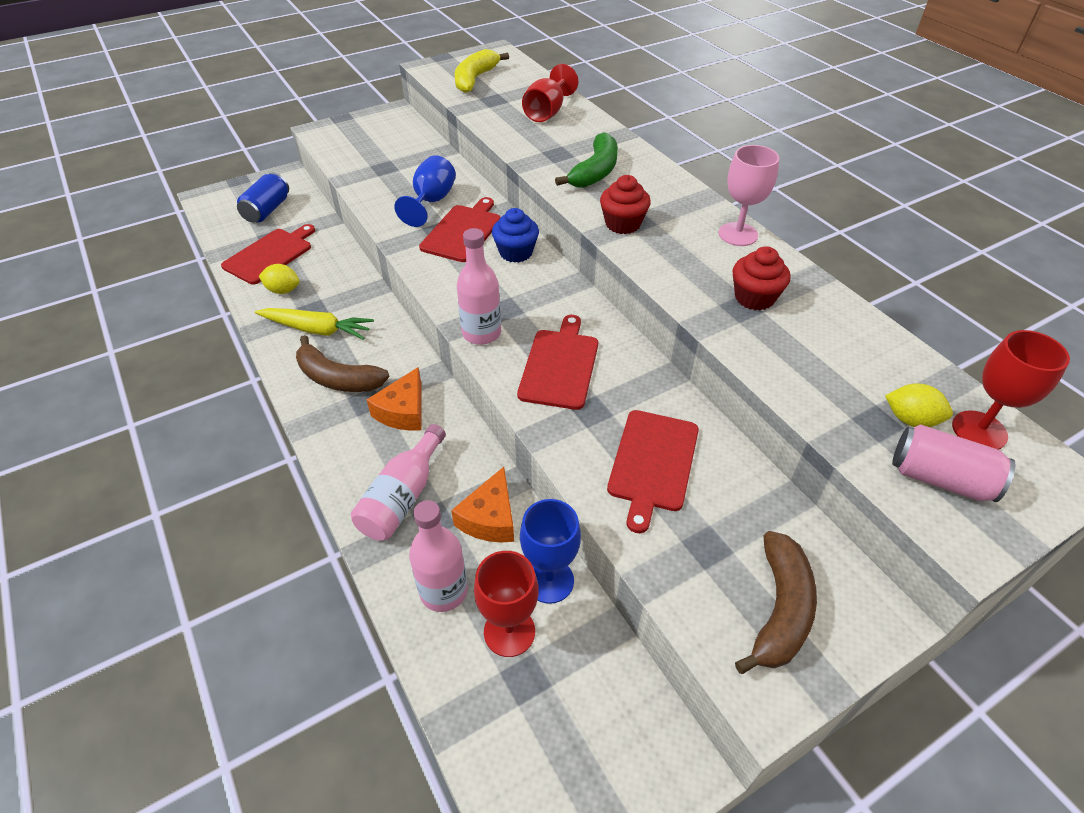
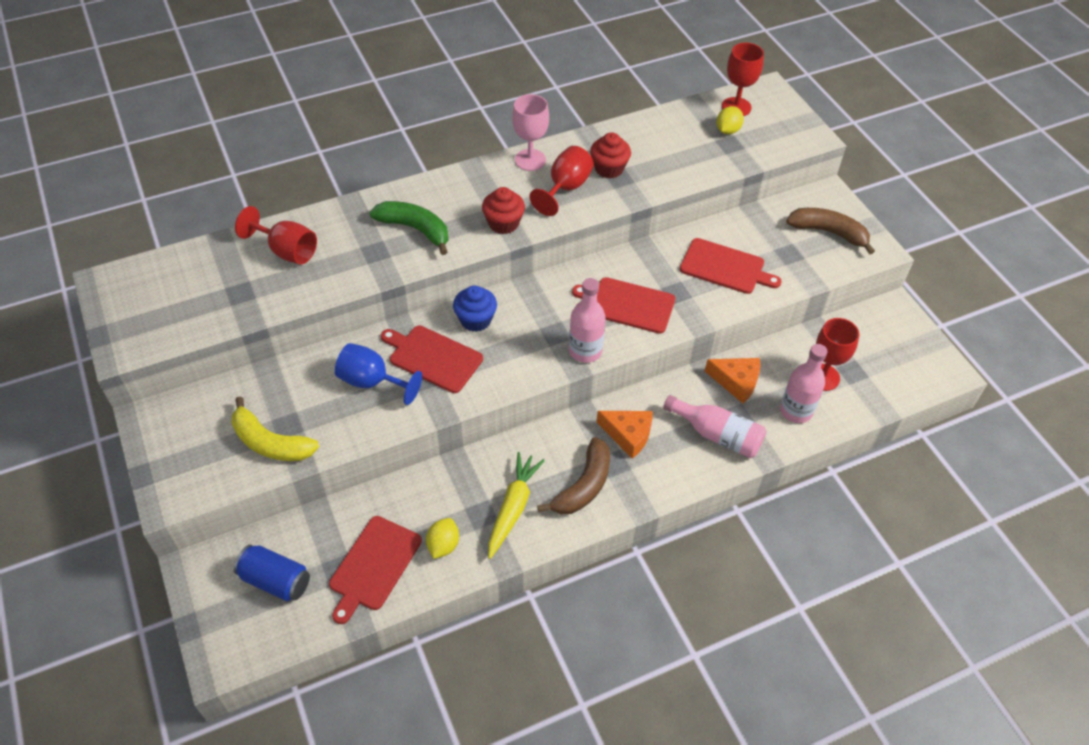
camera: 85 degrees left, 5 degrees up
(270, 255) = (373, 566): red cutting board -> red cutting board turned 105 degrees counterclockwise
(475, 79) = (180, 306): yellow banana -> yellow banana (270, 443)
(549, 580) = (785, 353): blue goblet -> none
(700, 264) = (565, 188): none -> red goblet
(940, 478) = (771, 133): pink can -> none

